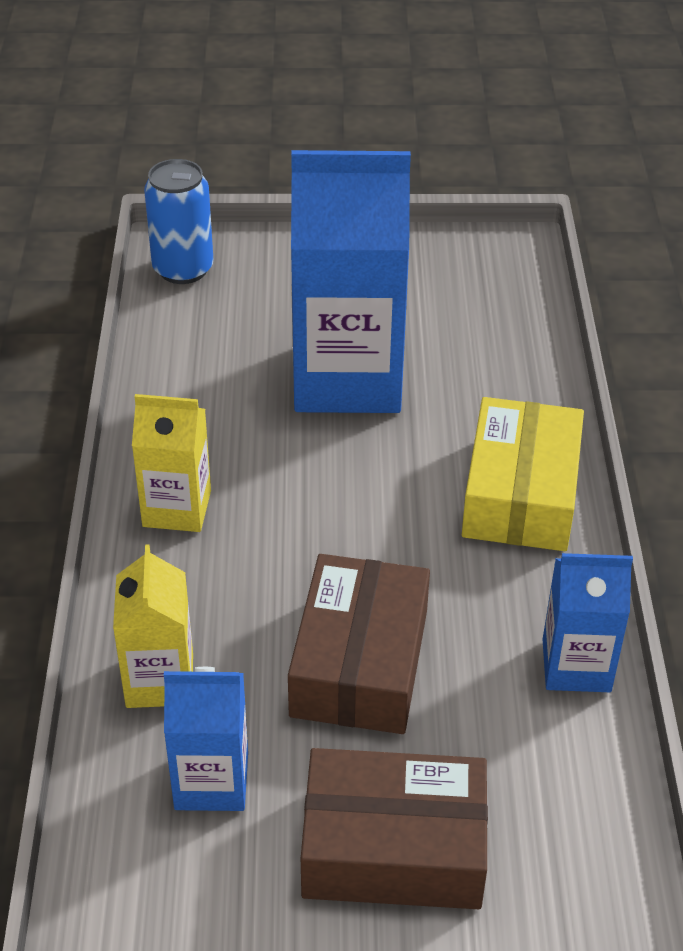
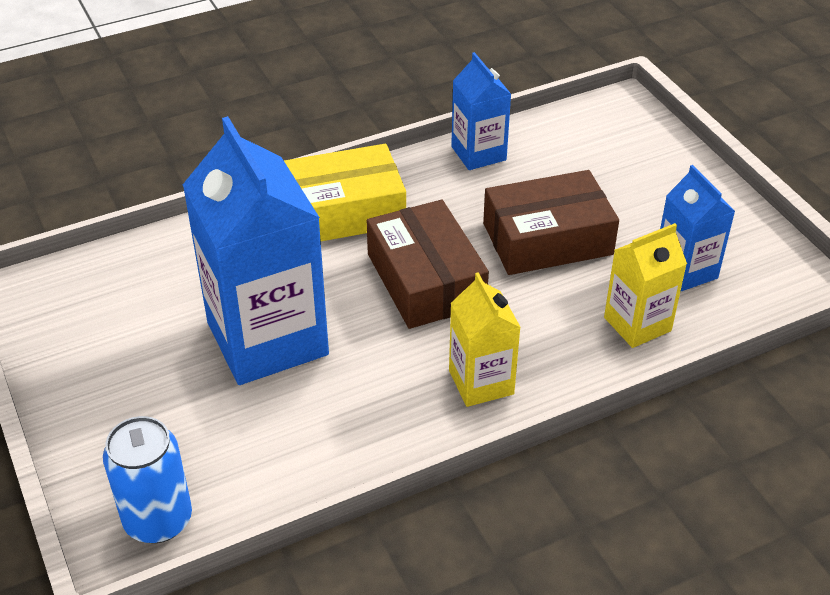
camera: 115 degrees left, 0 degrees up
(393, 847) = (659, 187): brown box -> brown box (425, 280)

